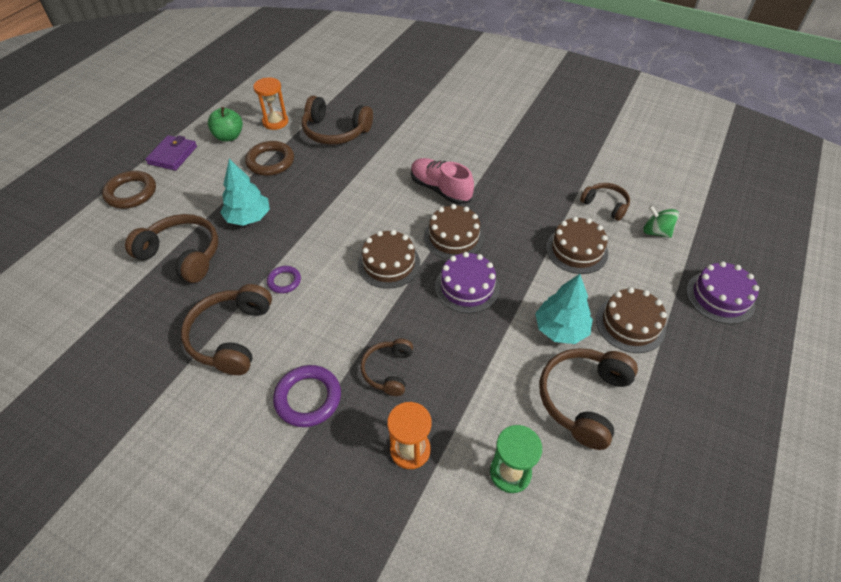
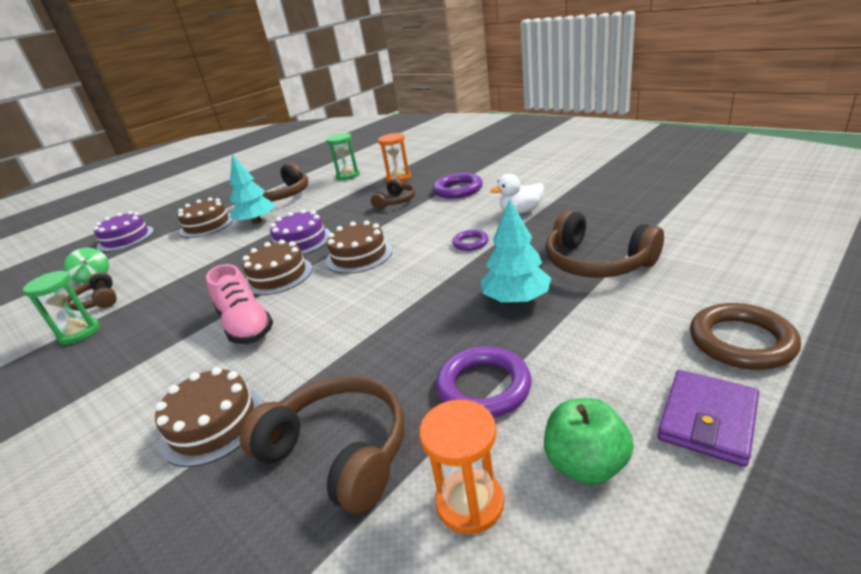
camera: 160 degrees left, 20 degrees down
(231, 336) = (520, 211): brown headphones -> white duck
(270, 161) = (483, 387): brown ring -> purple ring
(574, 177) = (79, 333): none -> green hourglass
(576, 250) = (180, 265): brown cake -> brown cake (213, 424)

